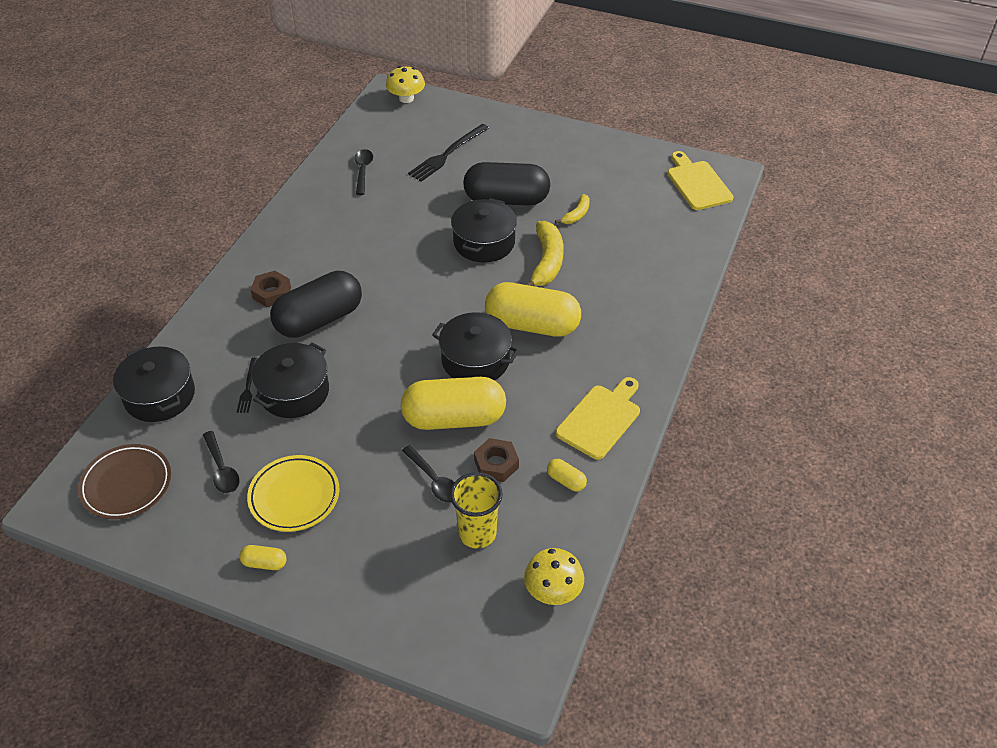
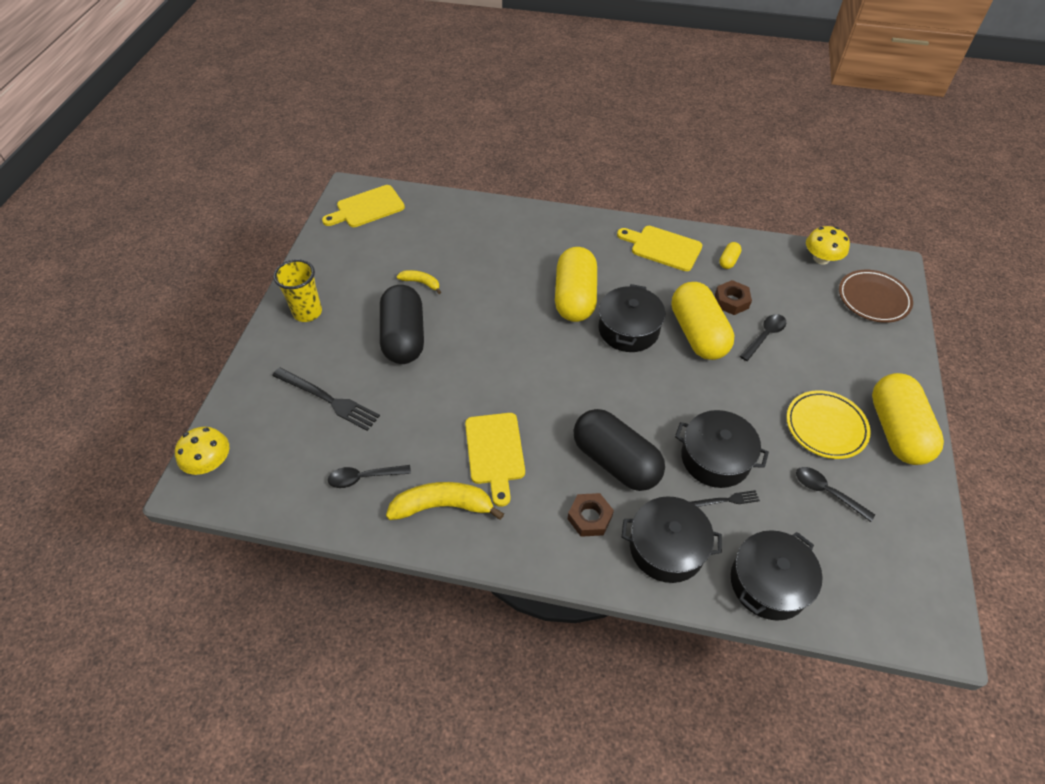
camera: 100 degrees left, 5 degrees up
(126, 484) = (883, 572): brown plate -> brown plate (873, 299)
(222, 469) = (826, 492): black spoon -> black spoon turned 105 degrees counterclockwise
(264, 563) = (896, 430): yellow capsule -> yellow capsule, size x2.47
(358, 244) = (495, 452): none -> yellow cutting board
(477, 533) = (798, 303): yellow cup -> yellow cup (307, 312)
(484, 242) = (472, 346): black pot -> black pot (666, 548)
(546, 262) = (492, 297): yellow banana -> yellow banana (443, 506)

